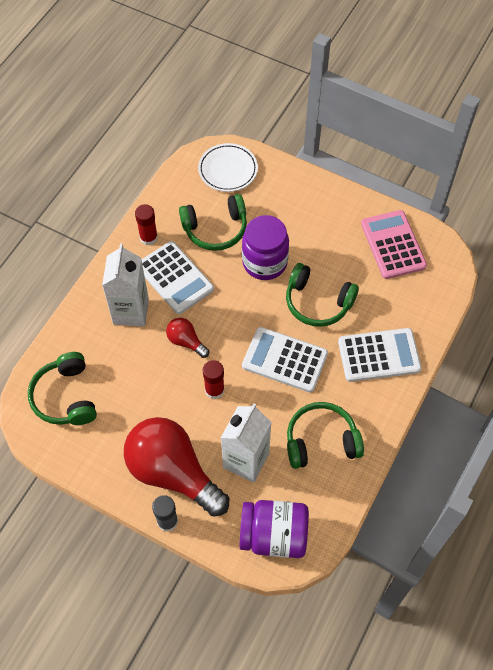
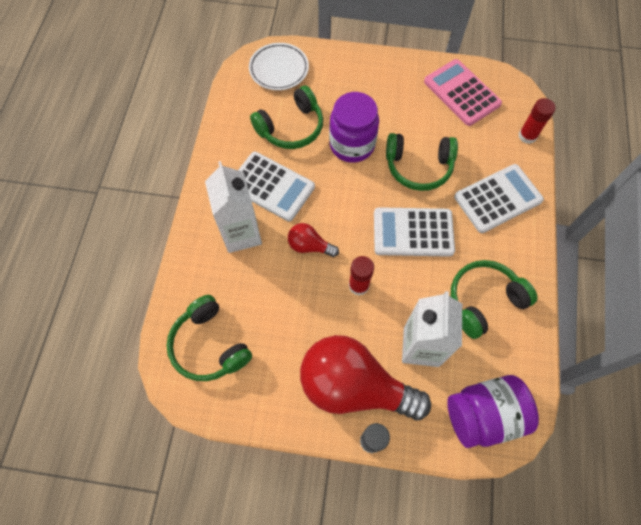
camera: 20 degrees left, 5 degrees up
(148, 238) = (229, 155): red glue stick -> red glue stick (527, 136)

